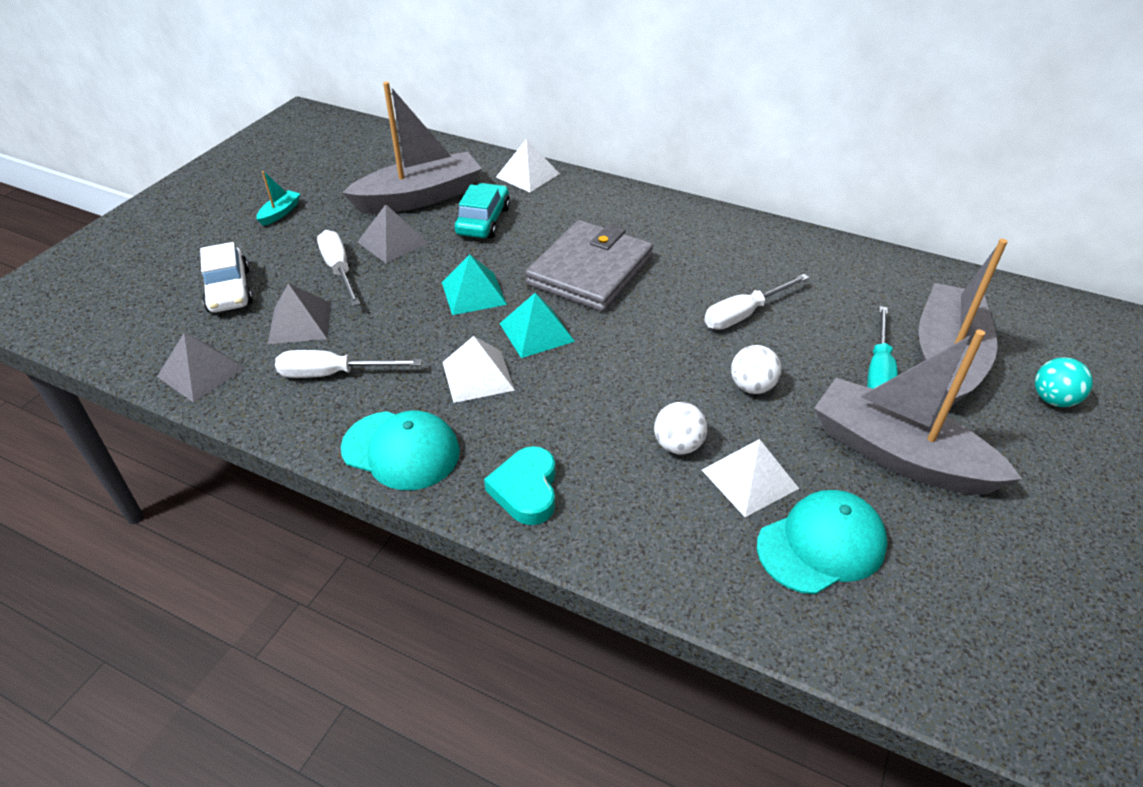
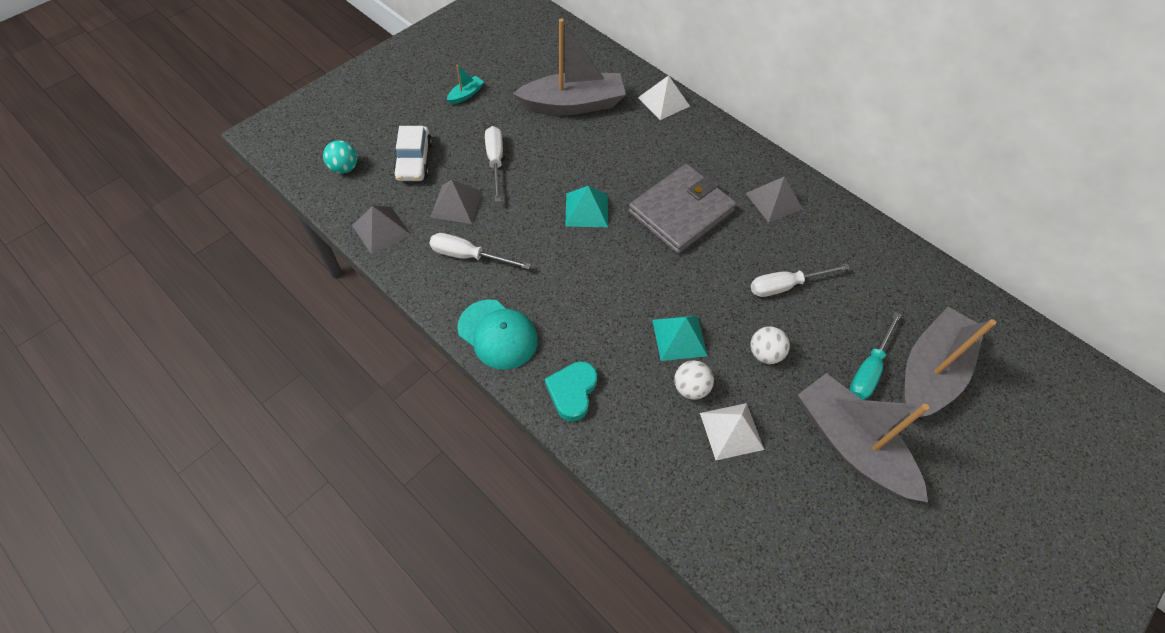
camera: 15 degrees right, 15 degrees up
(392, 242) = (541, 144): grey pyramid -> grey pyramid (774, 200)
(477, 375) = (567, 286): white pyramid -> none
(483, 221) = (614, 140): turquoise car -> none
(536, 332) = (622, 259): turquoise pyramid -> turquoise pyramid (679, 337)
(821, 545) = (761, 499): turquoise cap -> none
(1053, 399) = (997, 434): turquoise ball -> turquoise ball (344, 168)

